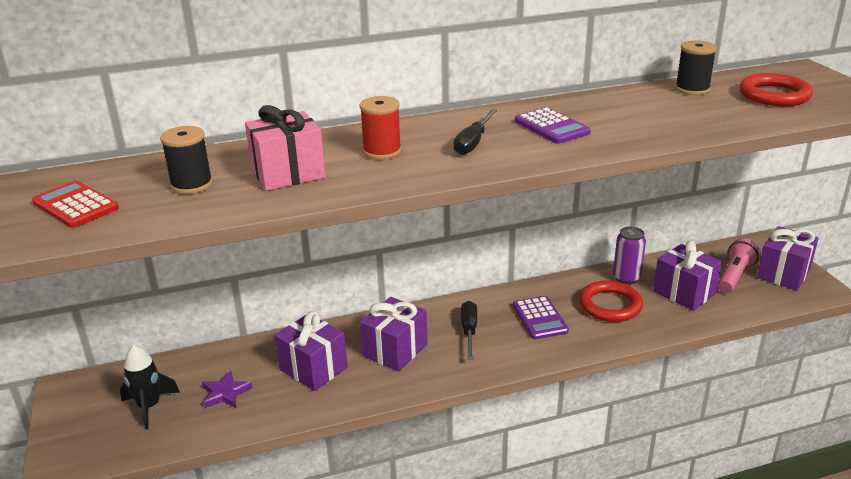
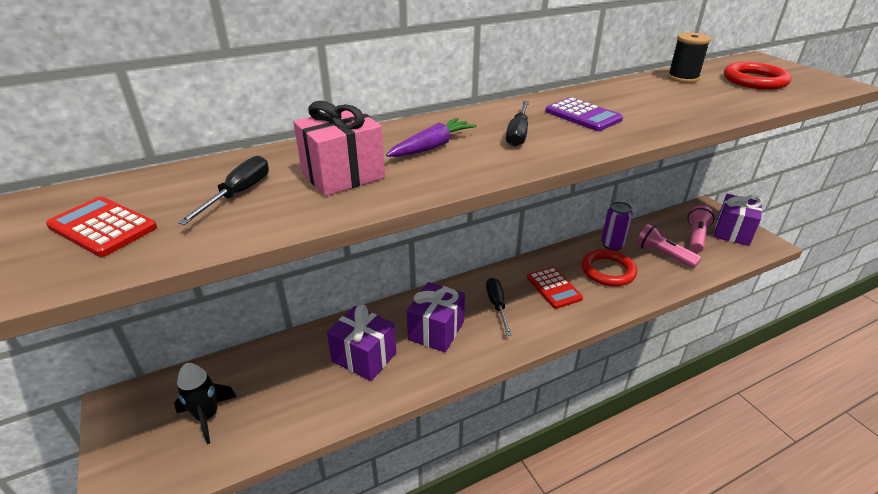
camera: 10 degrees left, 5 degrees up
(191, 185) = (239, 194): black spool -> black screwdriver
(225, 393) = (283, 393): purple star -> none
(382, 151) = (432, 147): red spool -> purple carrot
(539, 318) = (554, 288): purple calculator -> red calculator
(684, 293) = (663, 255): purple gift -> pink flashlight

